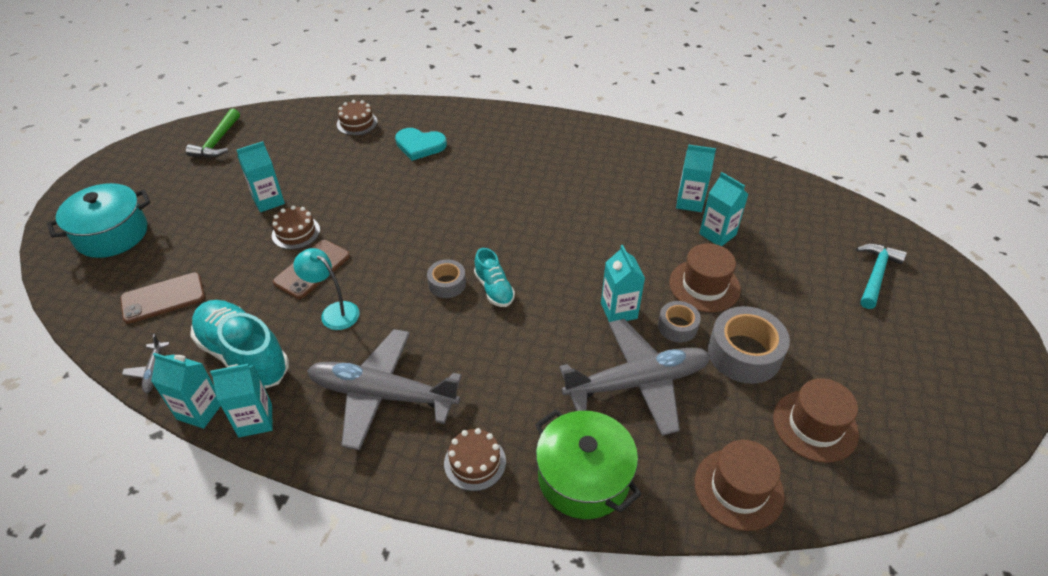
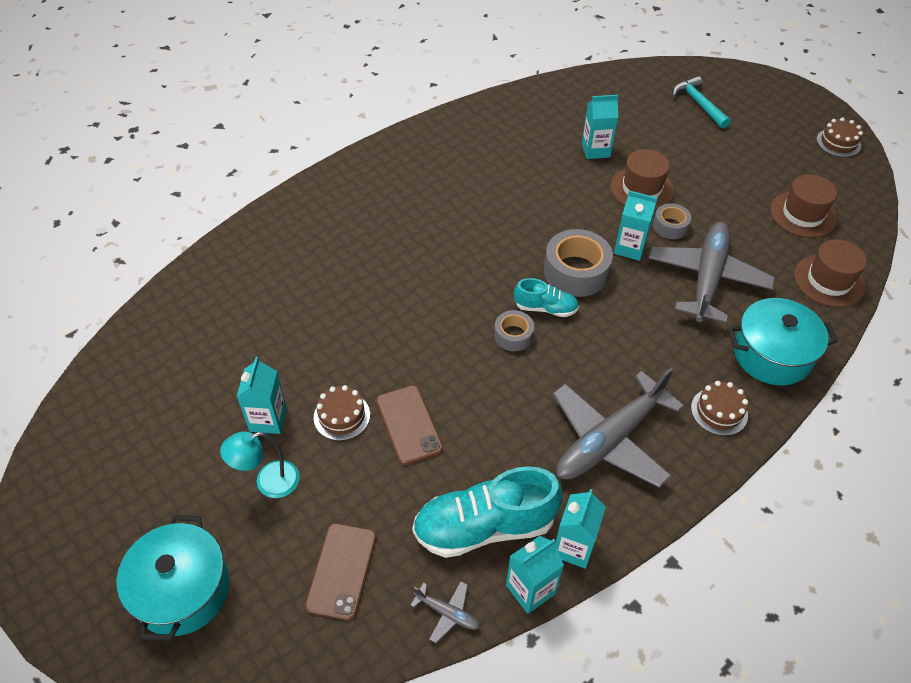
camera: 55 degrees left, 5 degrees up
(218, 141) = (109, 426): green hammer -> none
(334, 312) = (482, 432): turquoise lamp -> turquoise lamp (268, 482)
(357, 123) = (211, 293): brown cake -> brown cake (838, 142)
(420, 145) = (302, 263): turquoise heart -> none
(583, 477) = (772, 355): green pot -> turquoise pot
(689, 202) = (547, 143): turquoise carton -> none
(744, 353) = (720, 208): grey tape -> grey tape (576, 272)

